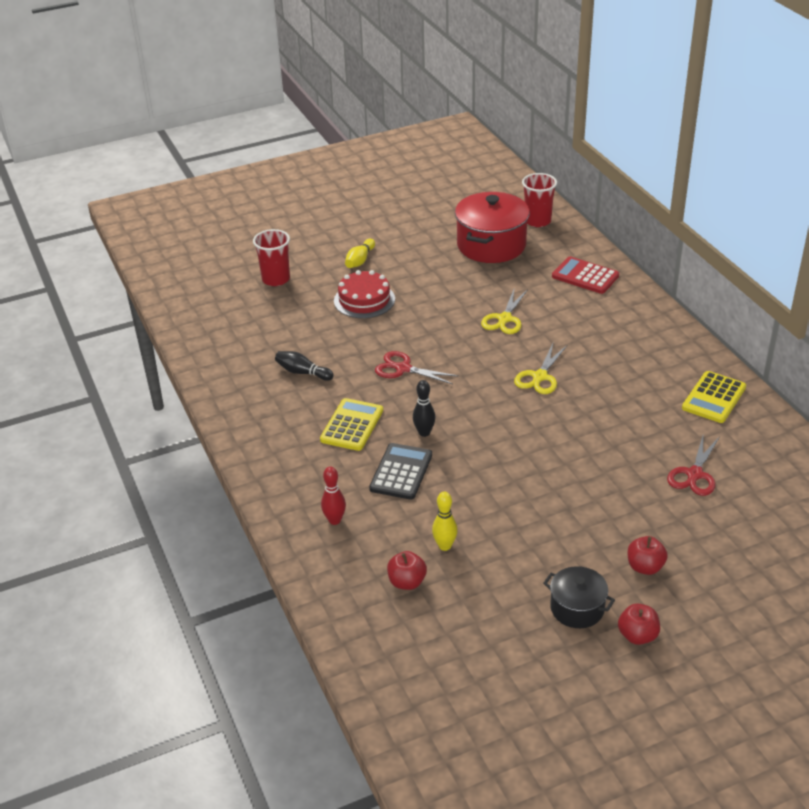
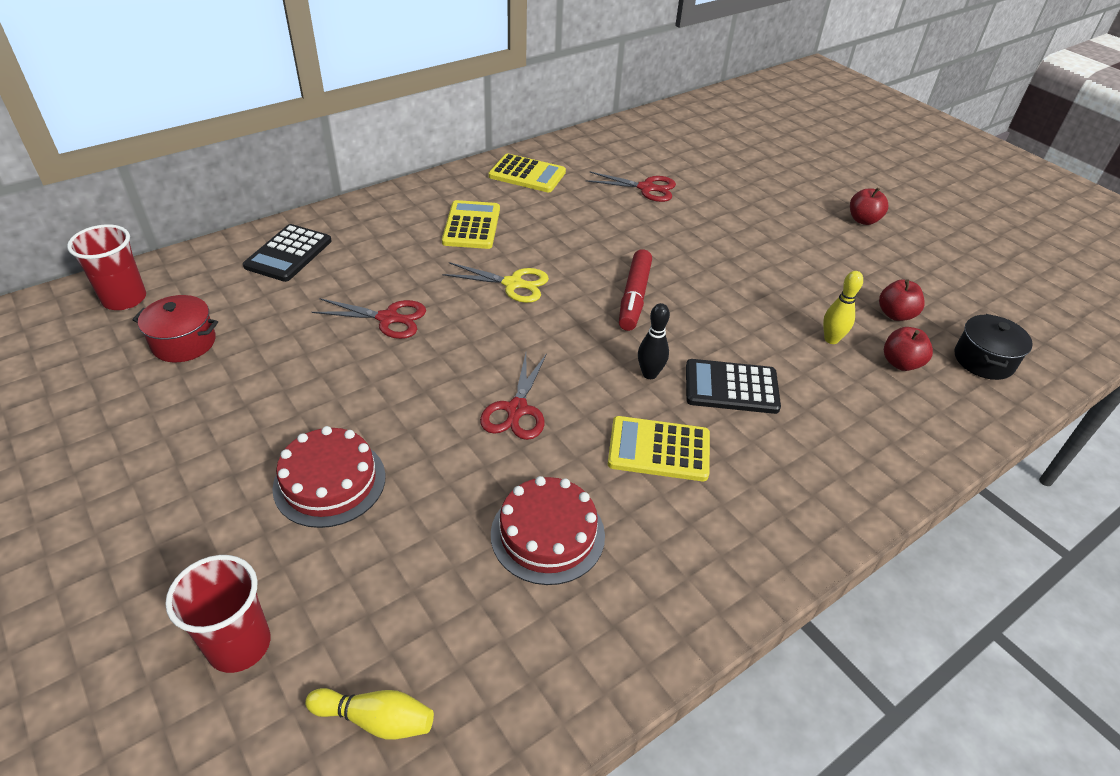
camera: 105 degrees left, 5 degrees up
(302, 372) = (547, 534): black bowling pin -> red cake
(334, 520) = (846, 439): red bowling pin -> none
(360, 260) = (193, 507): yellow bowling pin -> yellow bowling pin (376, 719)
(491, 245) = (184, 343): red pot -> red pot, size x0.55
(504, 319) = (388, 318): yellow scissors -> red scissors
(516, 439) = (634, 297): none -> red marker
(577, 608) = (856, 251): black pot -> black pot (983, 360)
(585, 276) = (288, 254): red calculator -> black calculator
(623, 360) = (471, 226): none -> yellow calculator
(645, 567) = (781, 215): red apple -> red apple (895, 314)

